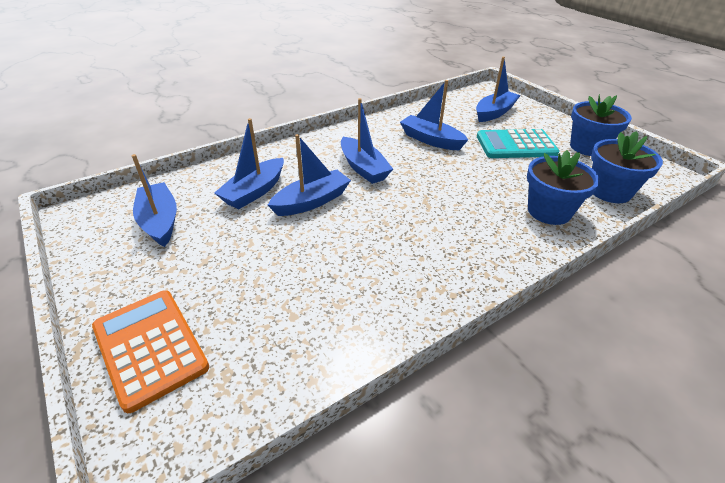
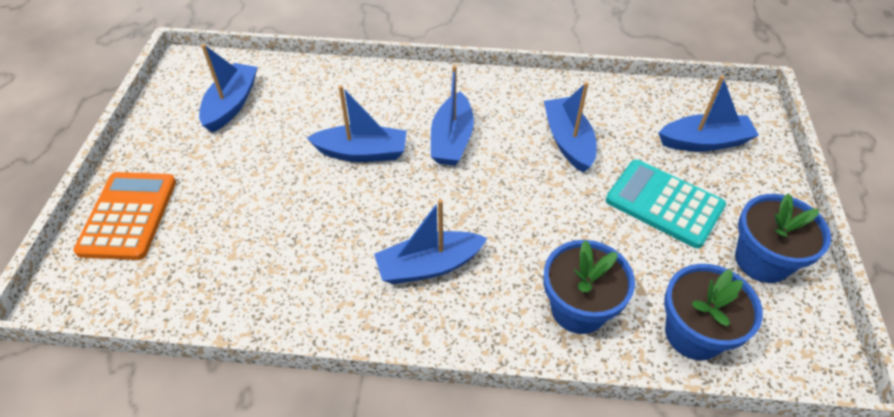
camera: 40 degrees right, 10 degrees up
(254, 191) = (328, 113): blue boat -> blue boat (429, 266)

